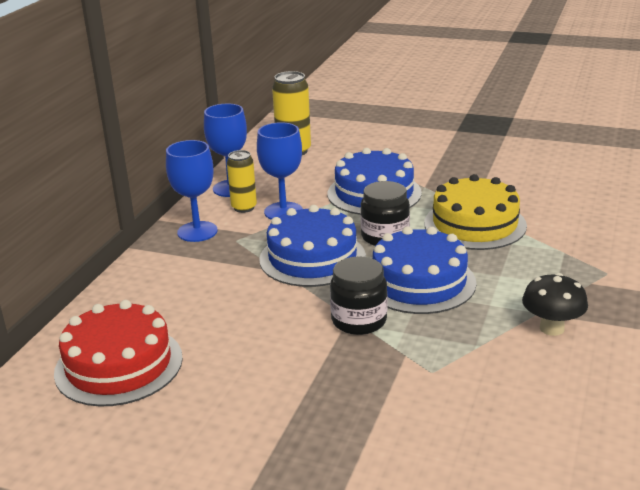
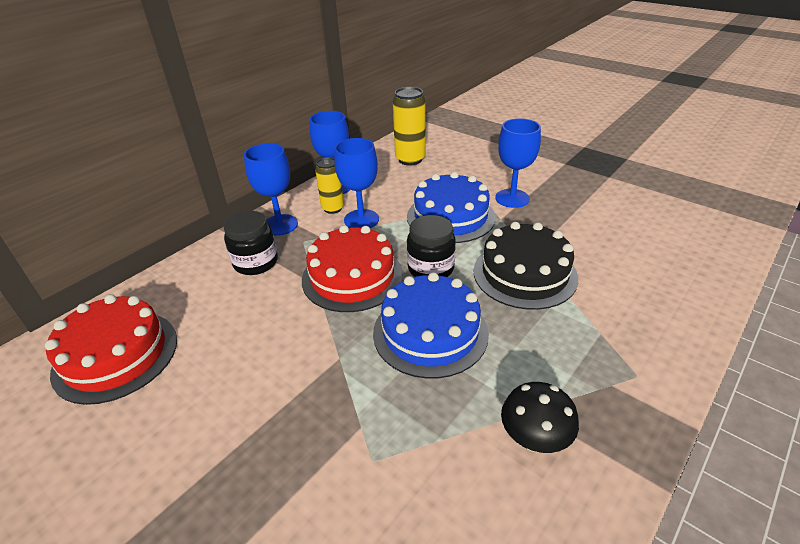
camera: 20 degrees right, 10 degrees up
(312, 258) = (352, 277): blue cake -> red cake
(359, 321) = (345, 366): black jar -> black jar (256, 262)
(424, 168) = (512, 198): none -> blue goblet
(475, 224) = (524, 274): yellow cake -> black cake

